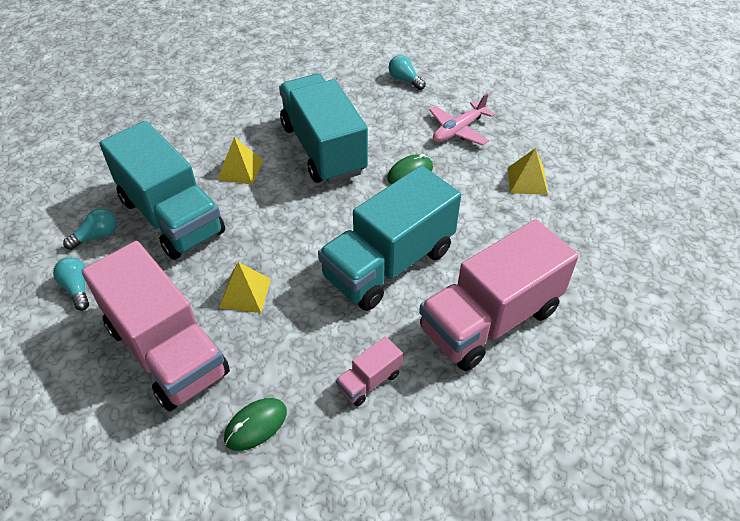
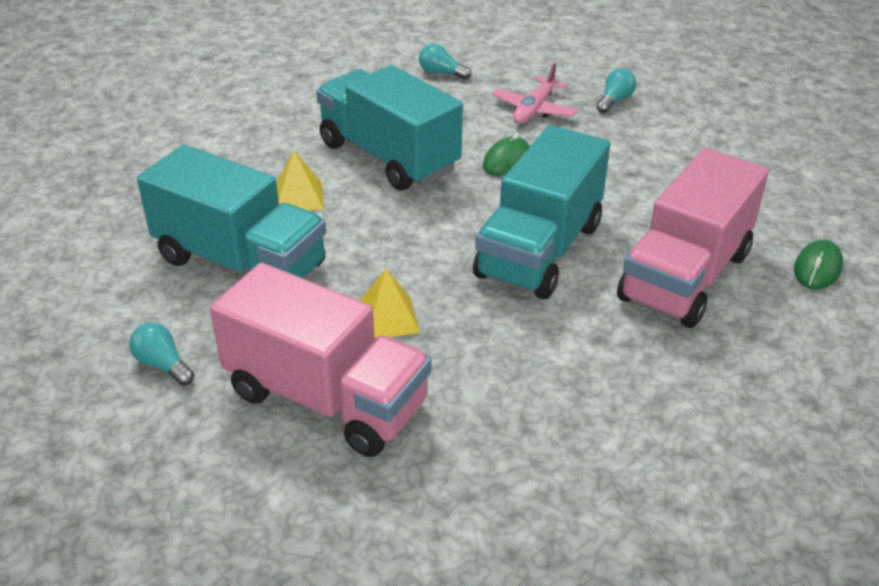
camera: 20 degrees left, 10 degrees down
(96, 236) = (152, 304): turquoise light bulb -> turquoise light bulb (614, 101)
(256, 425) = (488, 444): green mouse -> green mouse (817, 268)
(369, 381) = (591, 366): pink truck -> none
(527, 180) = (640, 141): yellow pyramid -> none

